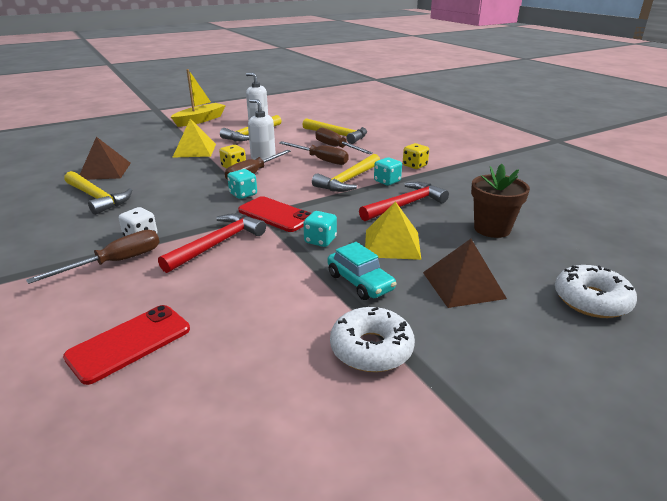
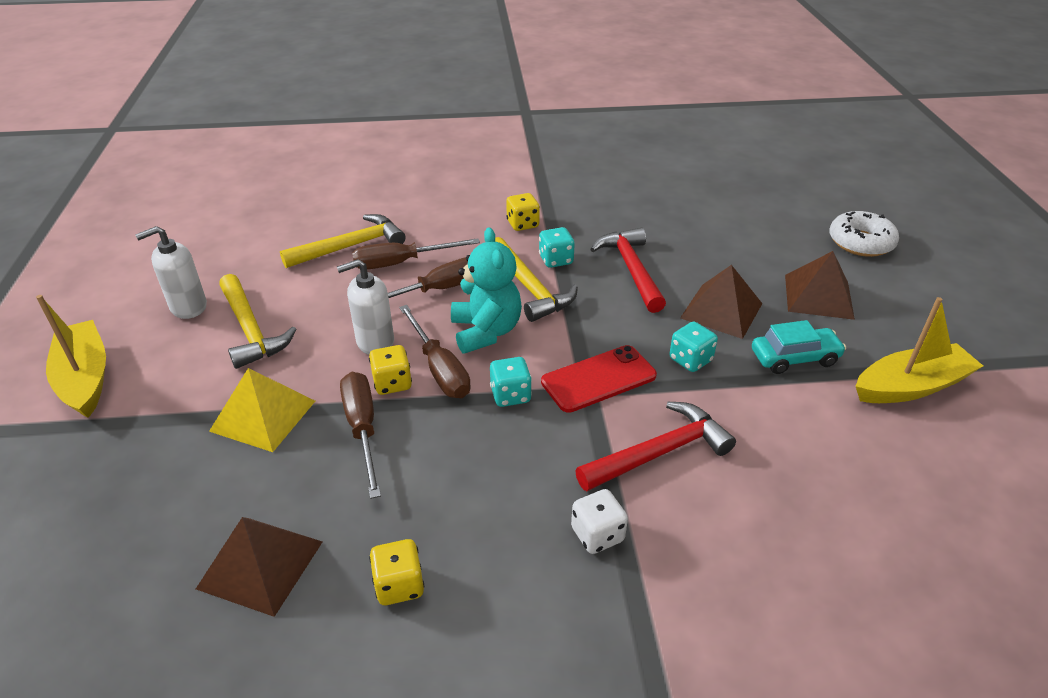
camera: 65 degrees left, 10 degrees up
(97, 198) = (399, 585): yellow hammer -> yellow dice
(115, 262) = (669, 573): brown screwdriver -> brown screwdriver (363, 429)
(129, 343) = (874, 573): red phone -> none
(217, 244) = (659, 453): red hammer -> red hammer turned 90 degrees clockwise
(294, 178) = (486, 331): none -> turquoise teddy bear
(371, 349) = (911, 386): white donut -> yellow boat
(392, 244) = (721, 310): yellow pyramid -> brown pyramid
(492, 229) = (717, 238): brown flower pot -> none

